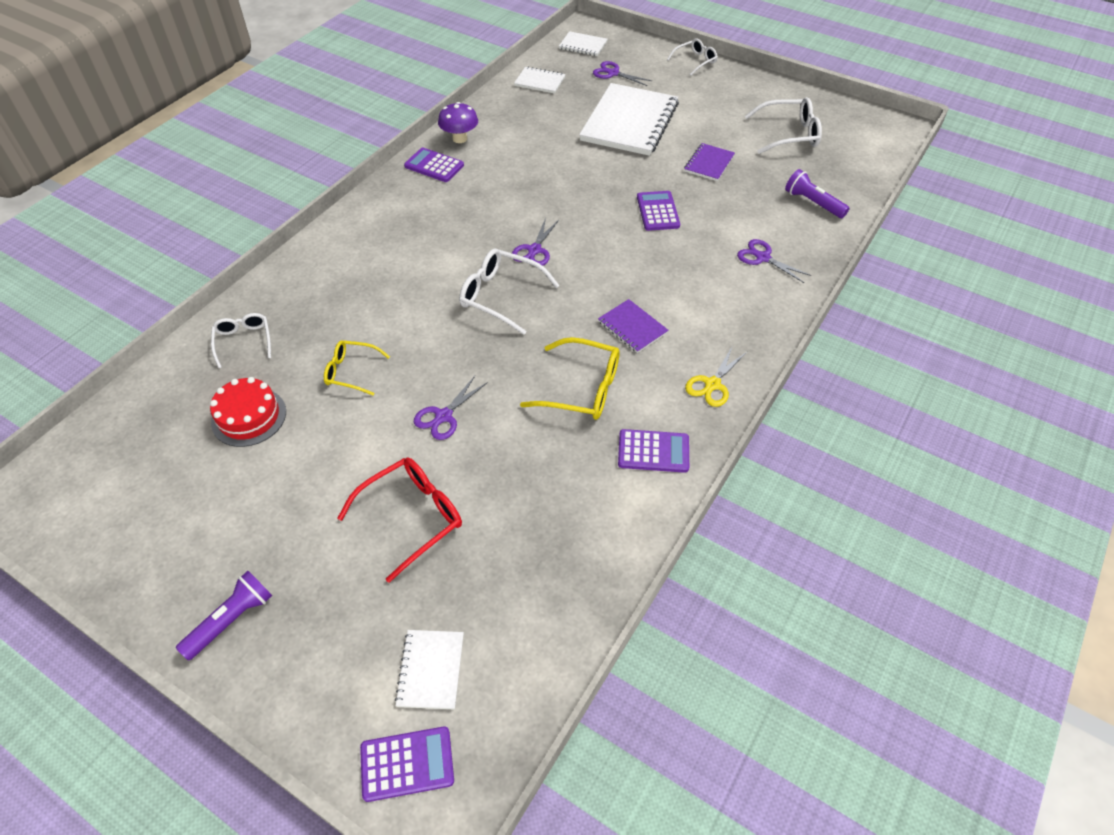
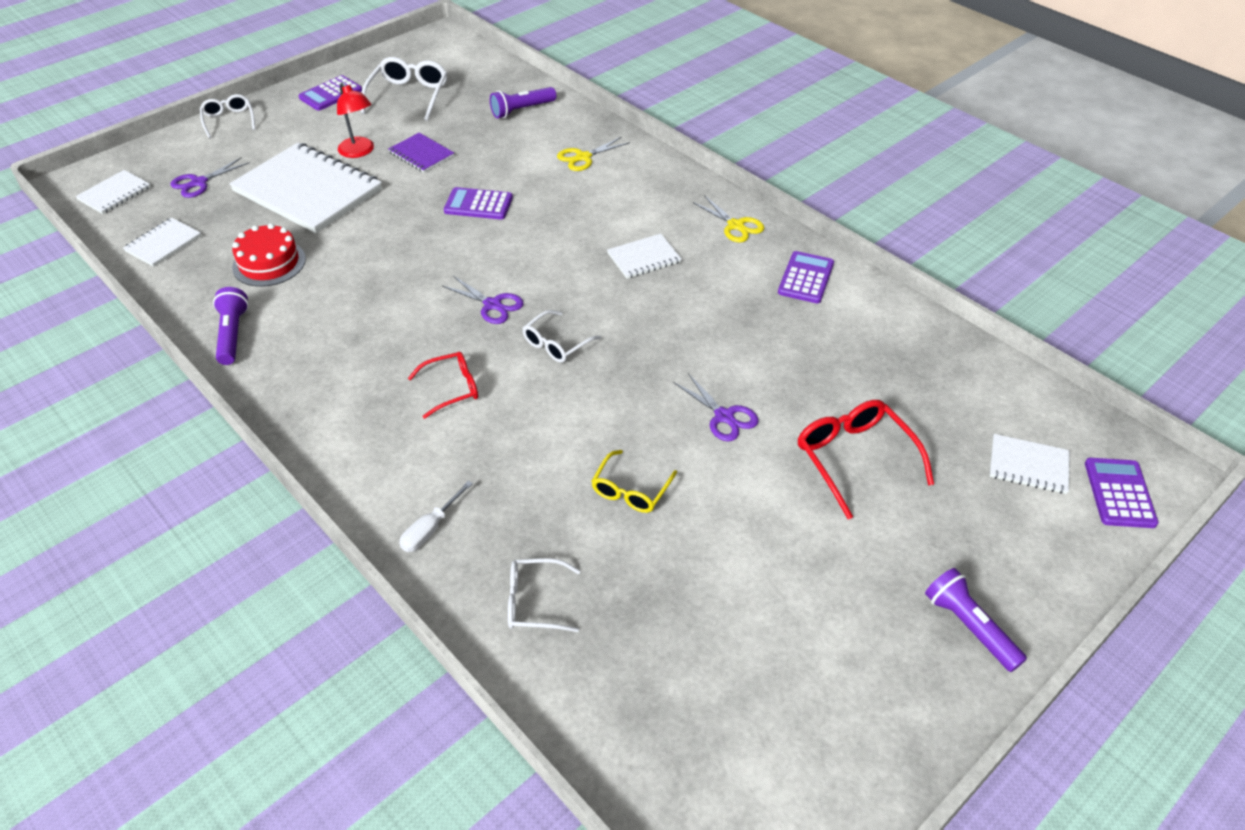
camera: 75 degrees left, 5 degrees down
(249, 417) = (675, 600): red cake -> red cake (269, 263)
(301, 276) = (430, 529): none -> white screwdriver
(434, 166) = (275, 367): purple calculator -> purple calculator (331, 94)
(435, 252) = (452, 388): none -> red glasses
(460, 138) = (232, 335): purple mushroom -> purple flashlight
(500, 296) = (556, 344): white glasses -> white glasses, size x0.63
(582, 388) = (715, 308): yellow glasses -> none
(632, 327) = (644, 258): purple notebook -> white notebook
(693, 132) = (359, 152): none -> red lamp
(762, 257) = (583, 157): purple scissors -> yellow scissors

